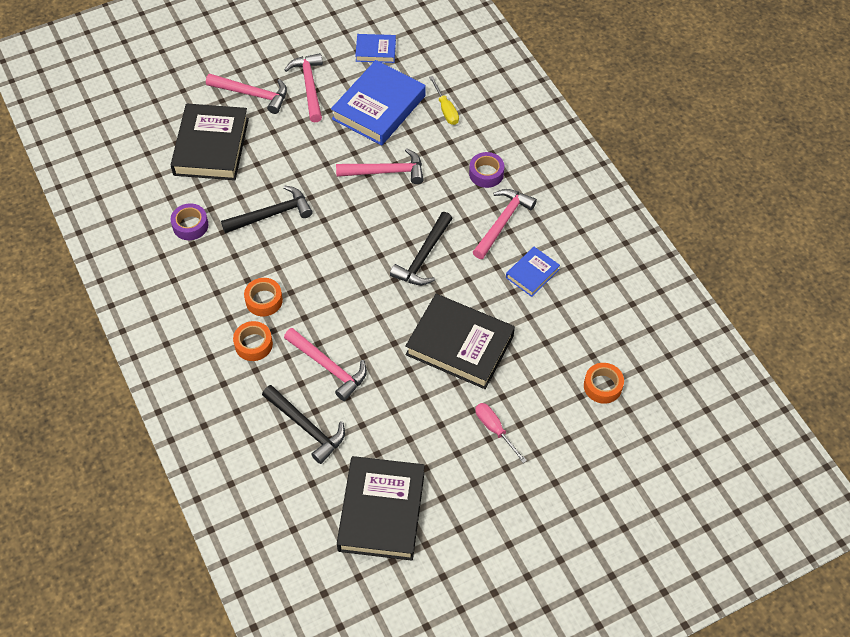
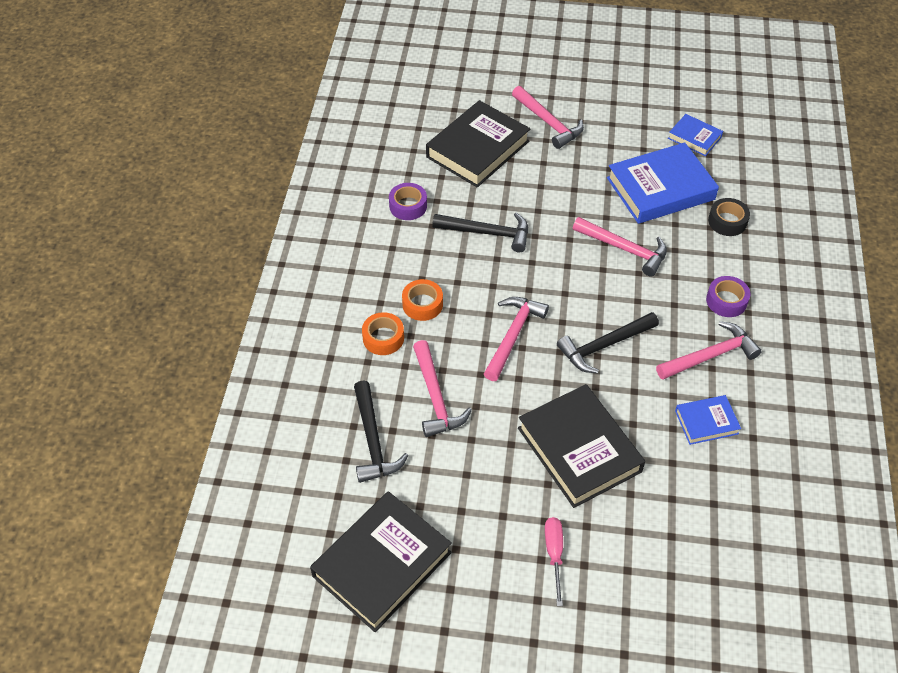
camera: 35 degrees right, 5 degrees down
(309, 86) = (606, 140): pink hammer -> pink hammer (513, 336)
(445, 109) = (727, 221): yellow screwdriver -> black tape
(602, 386) = (703, 580): orange tape -> none

